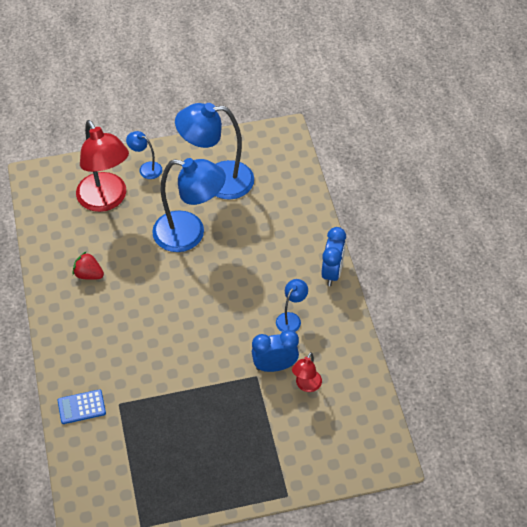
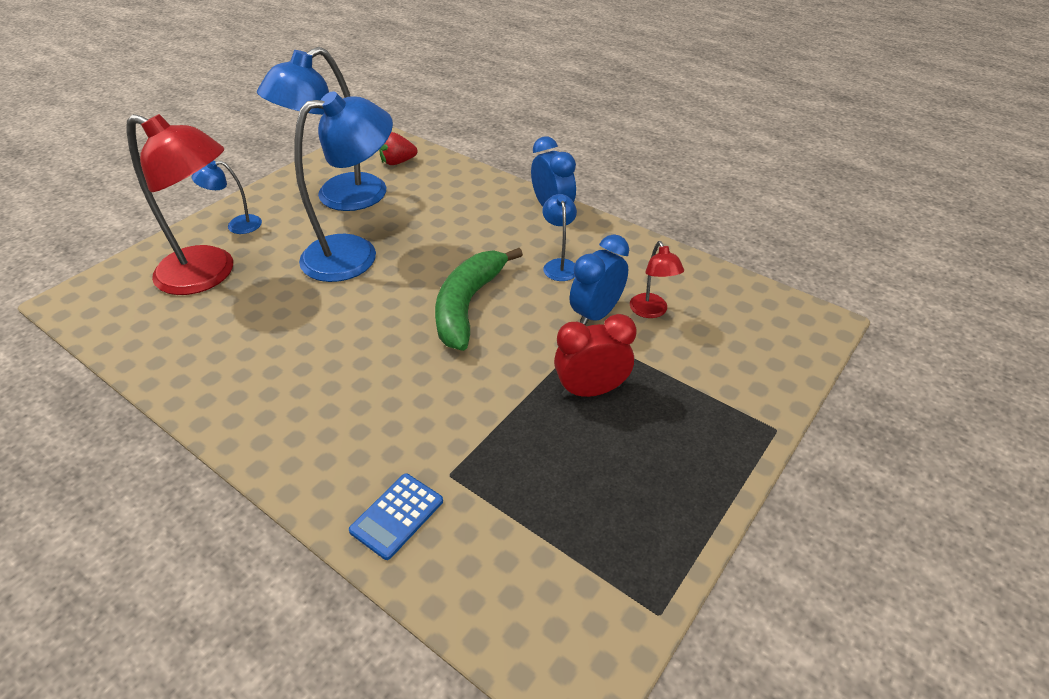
camera: 40 degrees left, 10 degrees down
(88, 274) = (254, 357): red strawberry -> red strawberry (397, 162)
(215, 313) = (468, 305): none -> green banana
(223, 408) = (591, 390): none -> red clock

